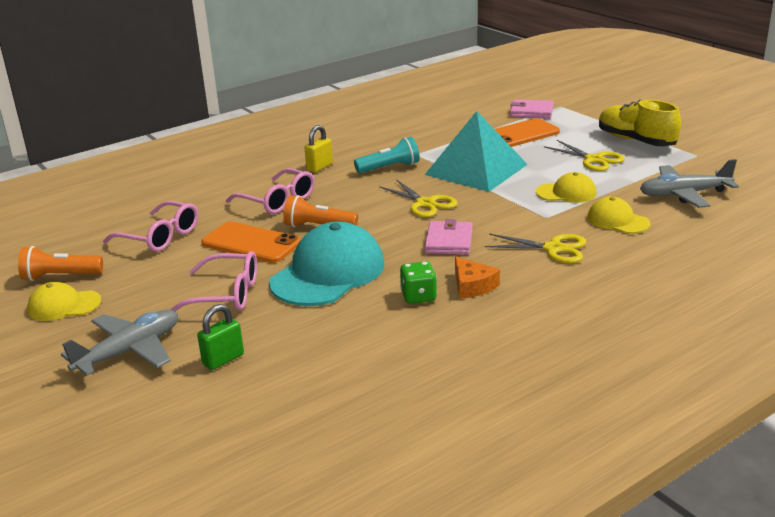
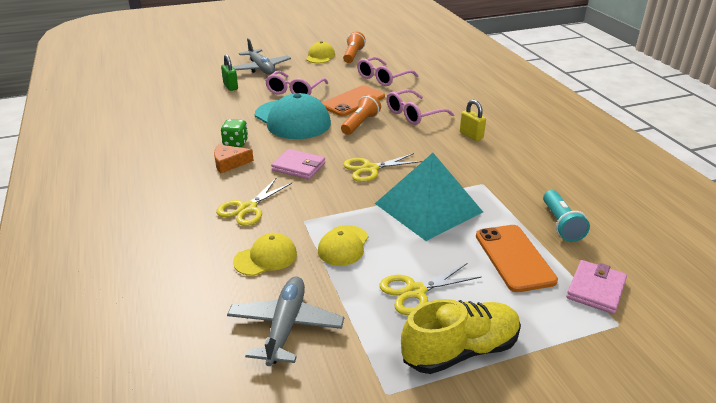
camera: 105 degrees right, 5 degrees up
(389, 168) = (454, 165): turquoise flashlight -> turquoise flashlight (561, 224)

